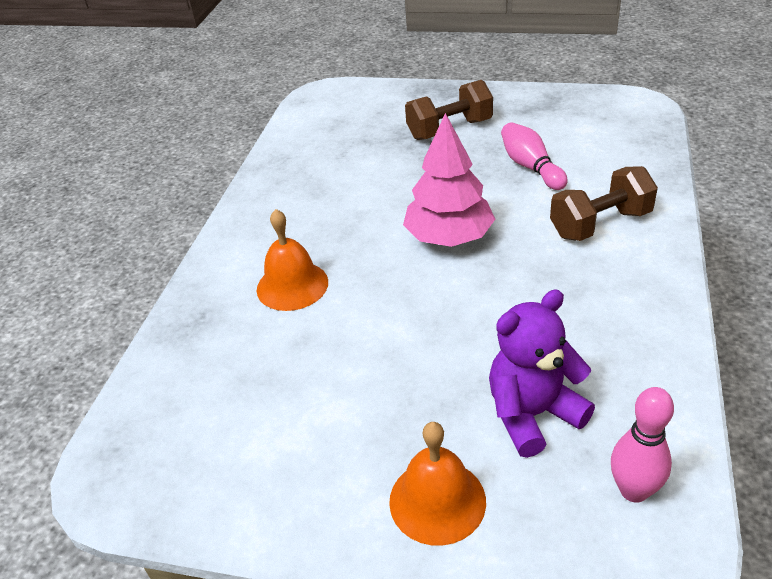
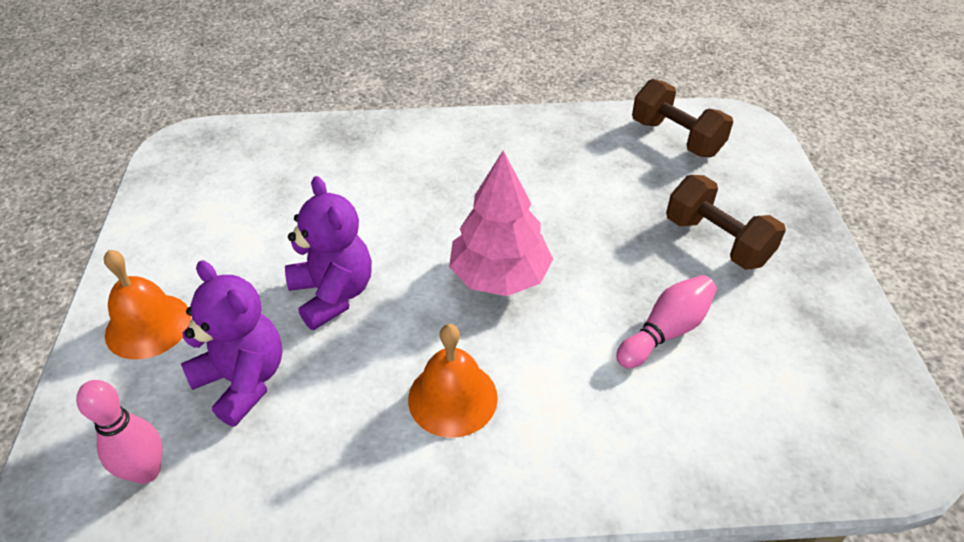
camera: 70 degrees right, 5 degrees up
(292, 285) = (400, 179): orange bell -> orange bell (452, 398)
(437, 344) = (333, 294): none -> purple teddy bear
(600, 224) = (565, 416): brown dumbbell -> brown dumbbell (676, 138)

